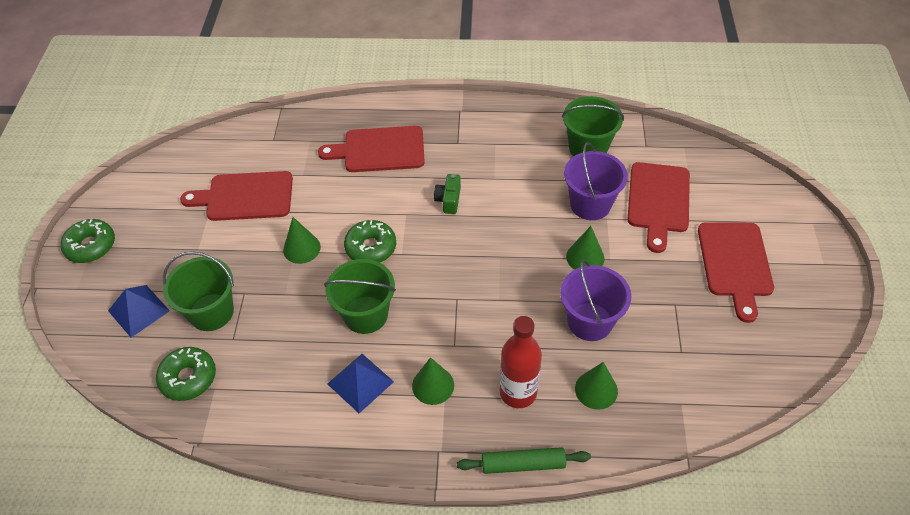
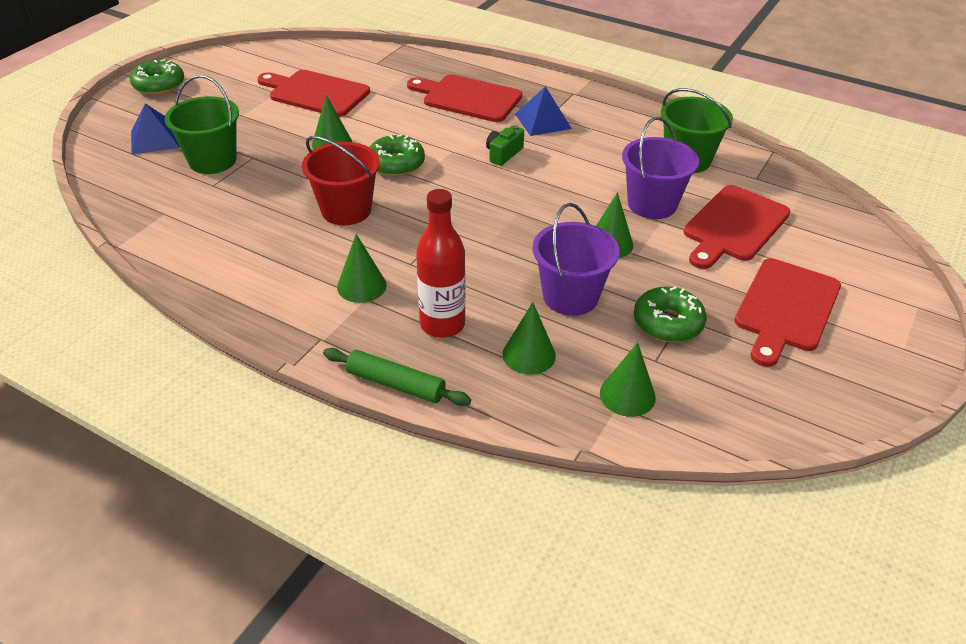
camera: 25 degrees right, 10 degrees down
(188, 378) = (150, 198): green donut -> green donut (668, 323)
(360, 382) = (295, 257): blue pyramid -> blue pyramid (542, 121)
(365, 315) = (346, 210): green bucket -> red bucket
(682, 392) = (627, 395): none -> green cone

